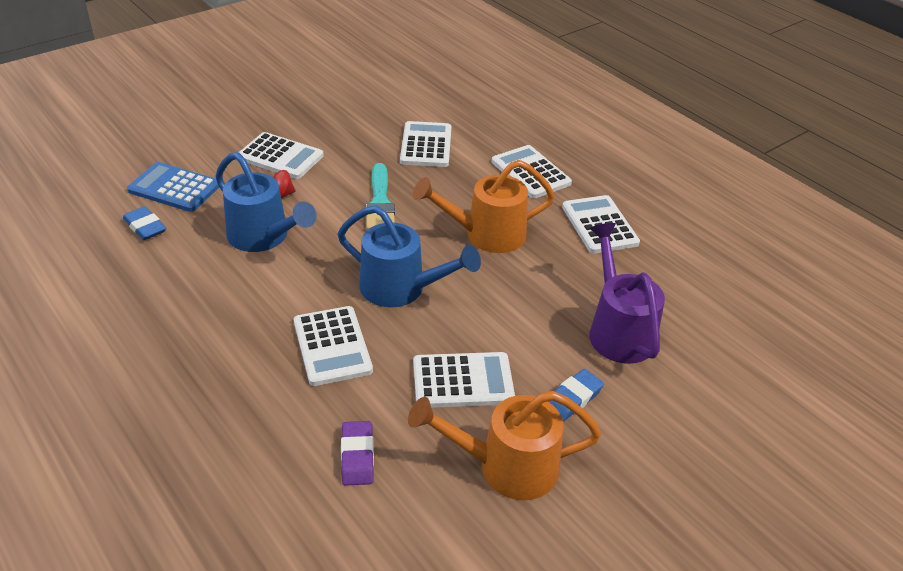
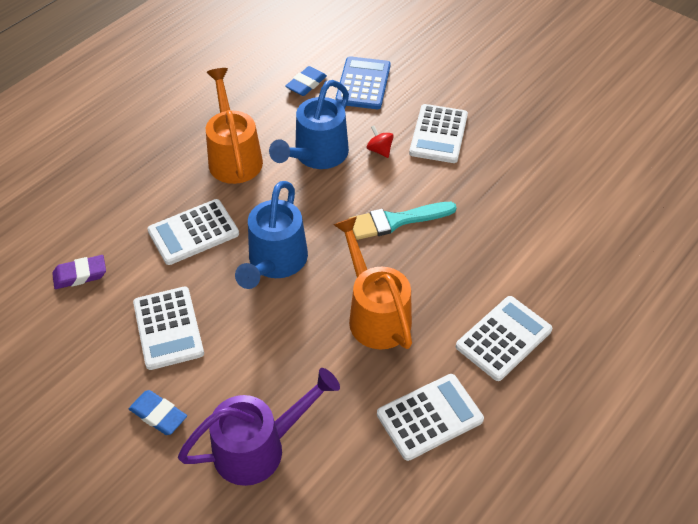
camera: 80 degrees right, 10 degrees up
(426, 145) = (511, 237): white calculator -> none
(506, 467) = (76, 373): orange watering can -> orange watering can (234, 156)

